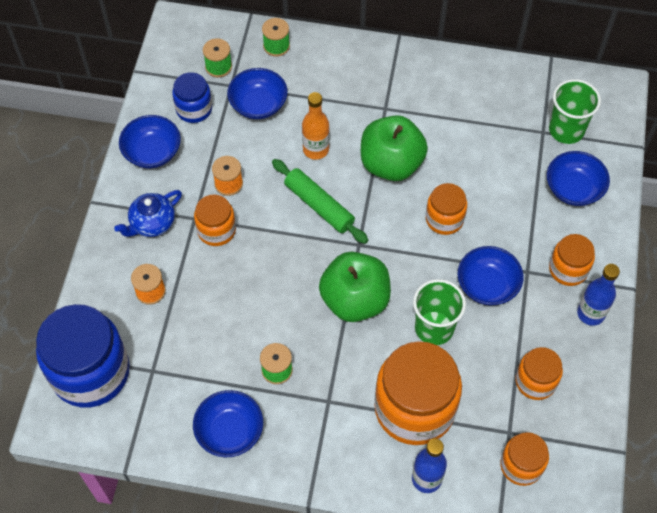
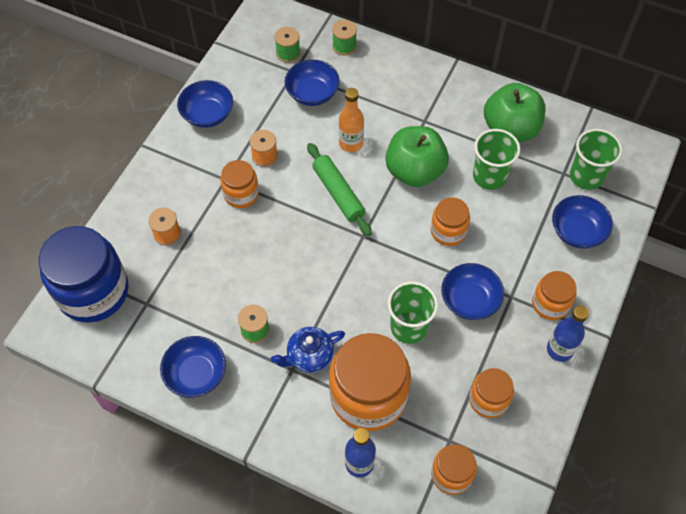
camera: 15 degrees right, 0 degrees up
(152, 223) = (187, 175): blue teapot -> blue teapot (309, 356)
(194, 109) = (255, 85): blue jar -> none
(355, 300) = (344, 285): green apple -> green apple (510, 129)
(469, 152) = (489, 176): none -> green cup

